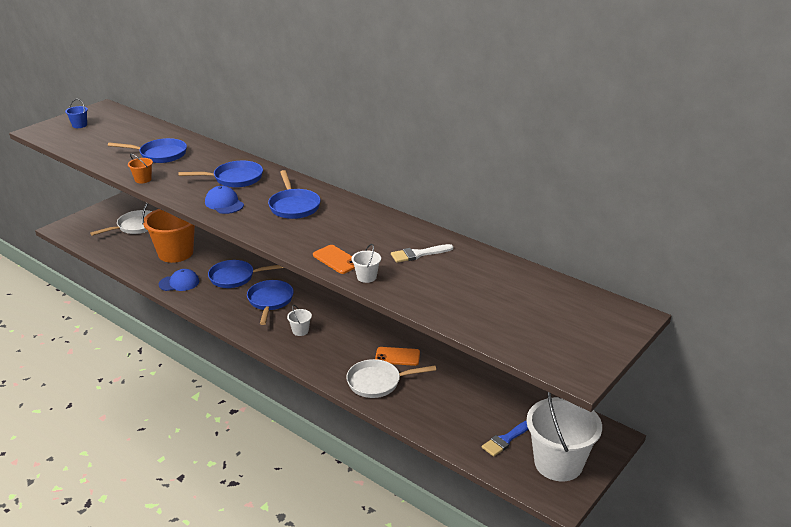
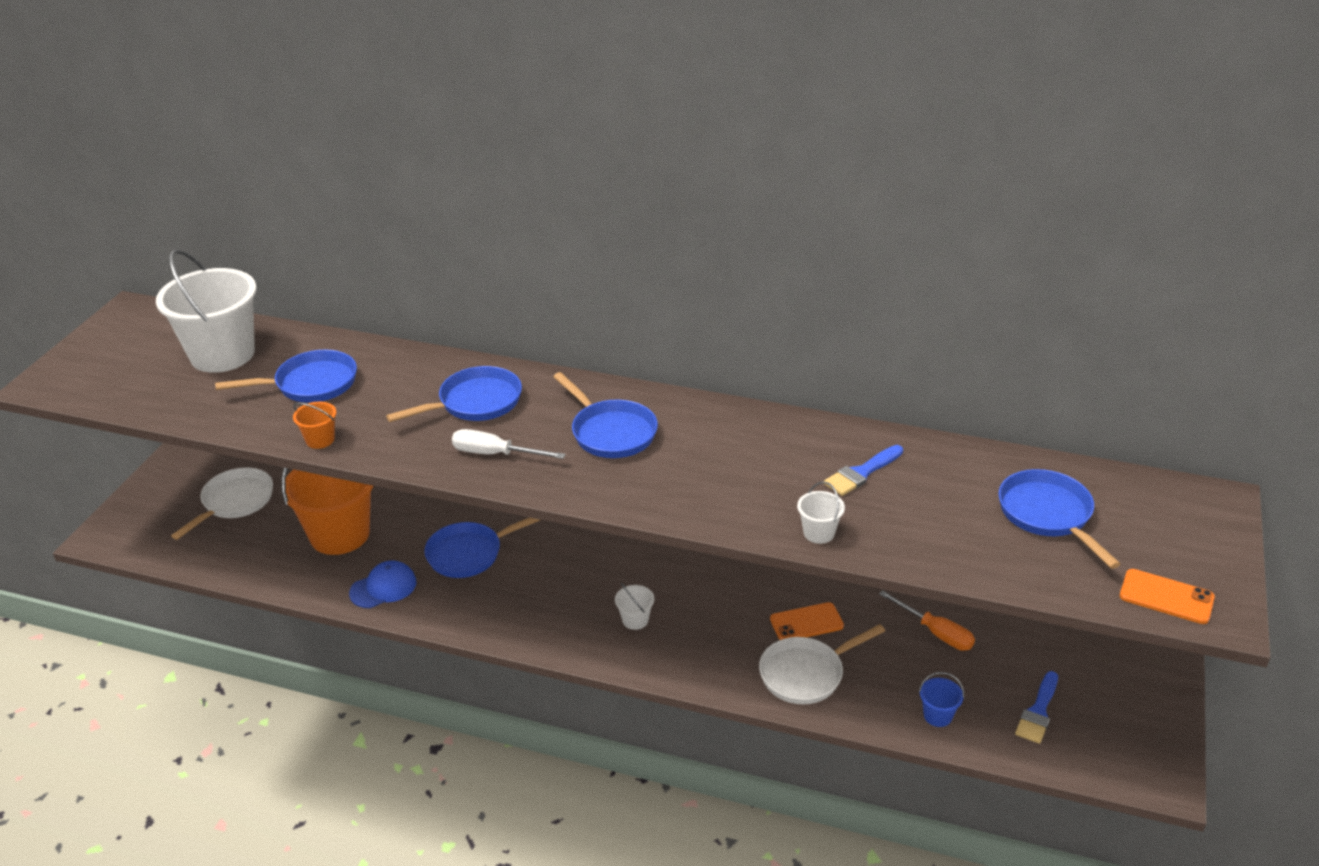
camera: 20 degrees left, 5 degrees up
(79, 125) = (115, 355): blue bucket -> blue bucket (937, 715)
(224, 203) = (495, 454): blue cap -> white screwdriver
(270, 301) = (554, 581): blue pan -> blue pan (1048, 515)
(336, 260) = (751, 514): orange phone -> orange phone (1166, 597)
(418, 254) = (861, 473): white brush -> blue brush
(472, 381) = (935, 632): none -> orange screwdriver
(558, 463) = (1126, 726): white bucket -> white bucket (222, 354)

